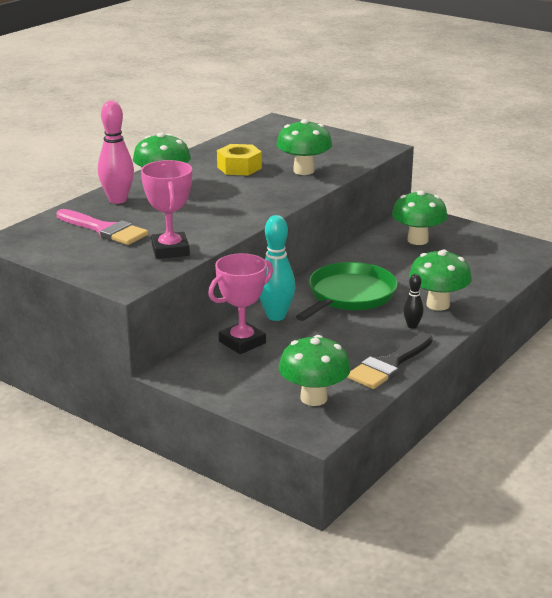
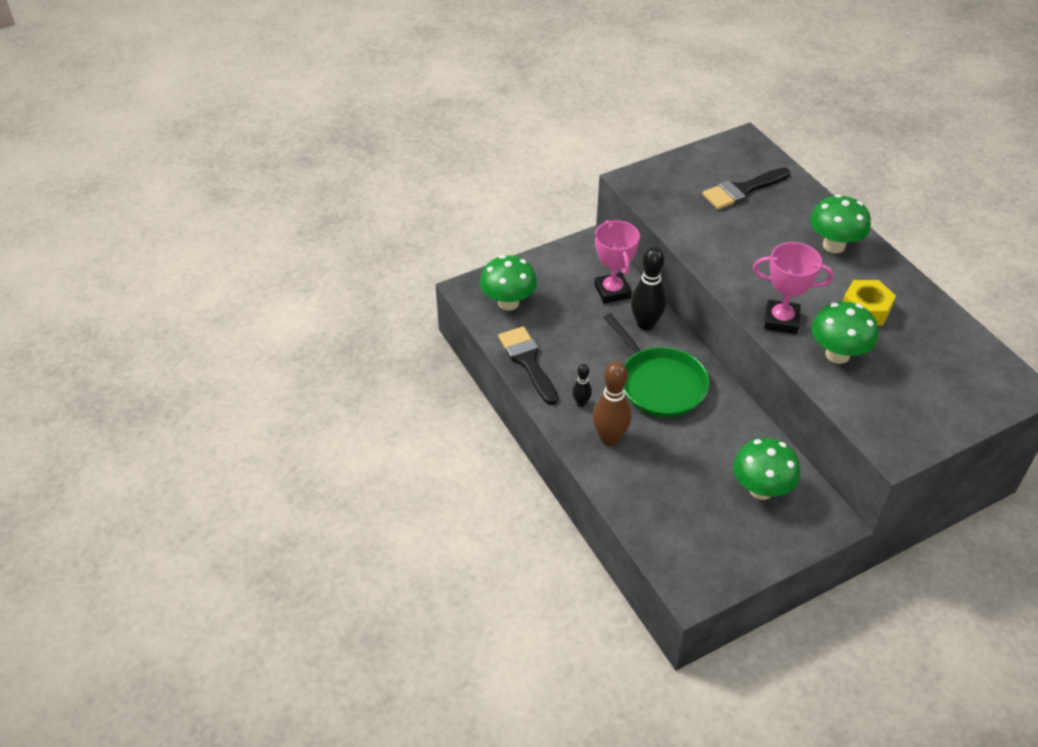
camera: 115 degrees right, 20 degrees up
(104, 230) = (742, 190): pink brush -> black brush
(117, 200) = (808, 210): pink bowling pin -> none
(170, 250) = (681, 215): pink trophy -> pink trophy (781, 320)
(276, 316) = (645, 324): turquoise bowling pin -> black bowling pin
(438, 305) = (609, 438): green mushroom -> brown bowling pin

